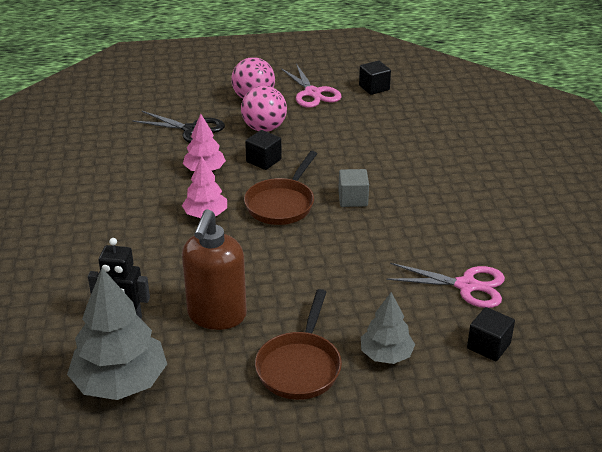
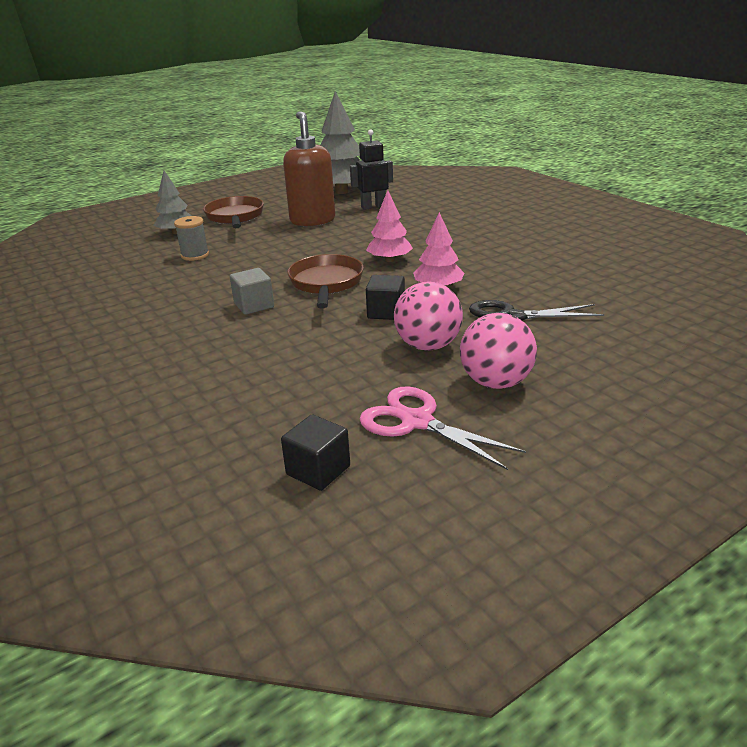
camera: 155 degrees right, 5 degrees down
(378, 292) = (195, 255): none -> grey spool
(466, 286) = (116, 275): pink scissors -> none
(488, 346) = (97, 251): black cube -> none

